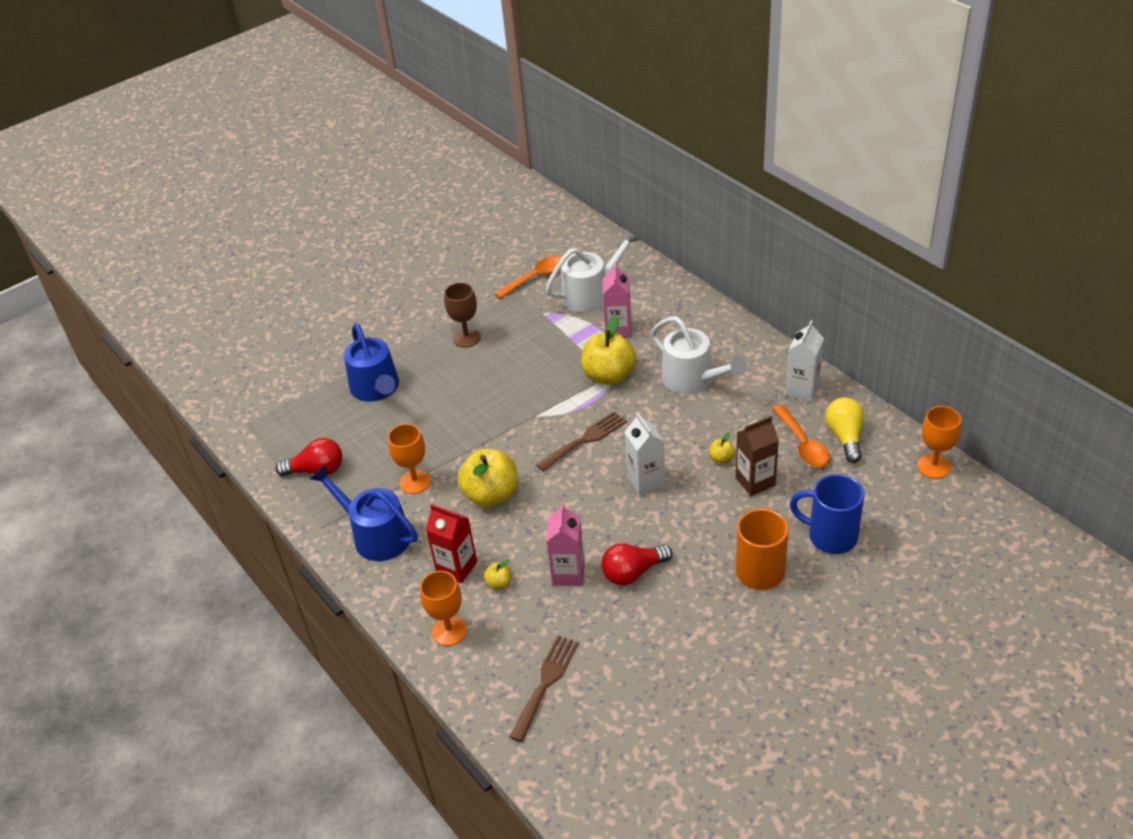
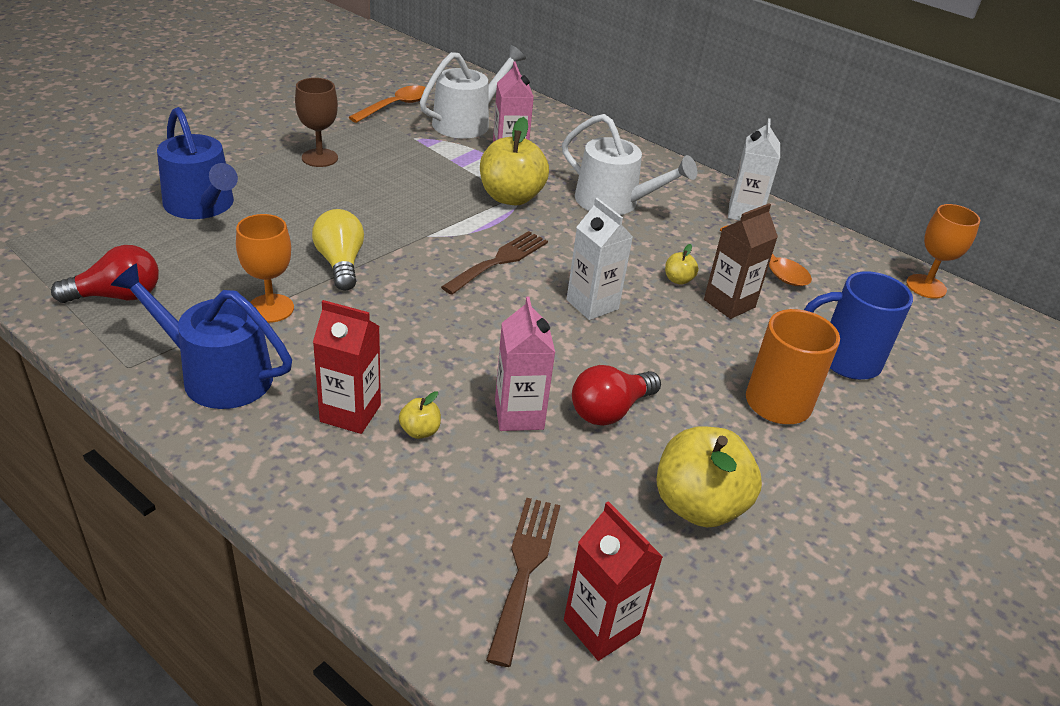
camera: 20 degrees left, 5 degrees down
(449, 631) = (353, 501): orange goblet -> none
(491, 495) = (385, 322): yellow apple -> yellow apple (698, 505)
(583, 723) = (601, 627): none -> red carton
(845, 437) = (813, 258): yellow light bulb -> yellow light bulb (340, 263)

